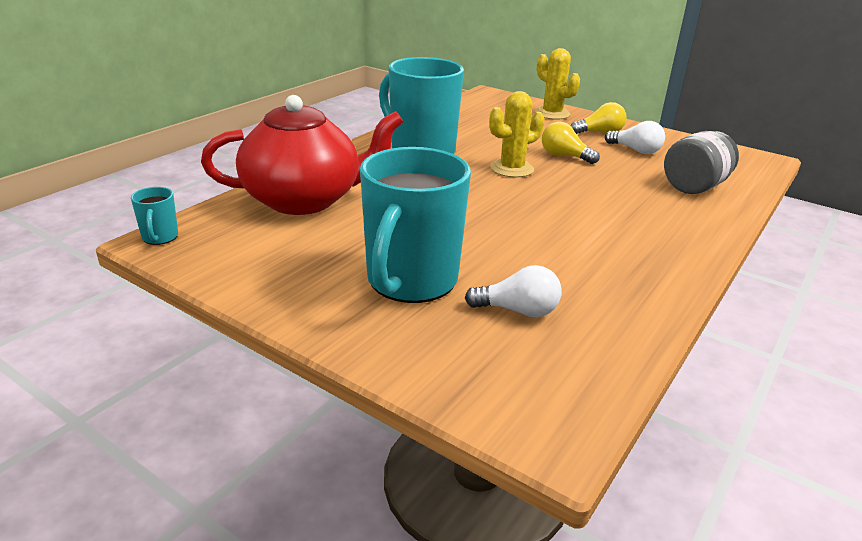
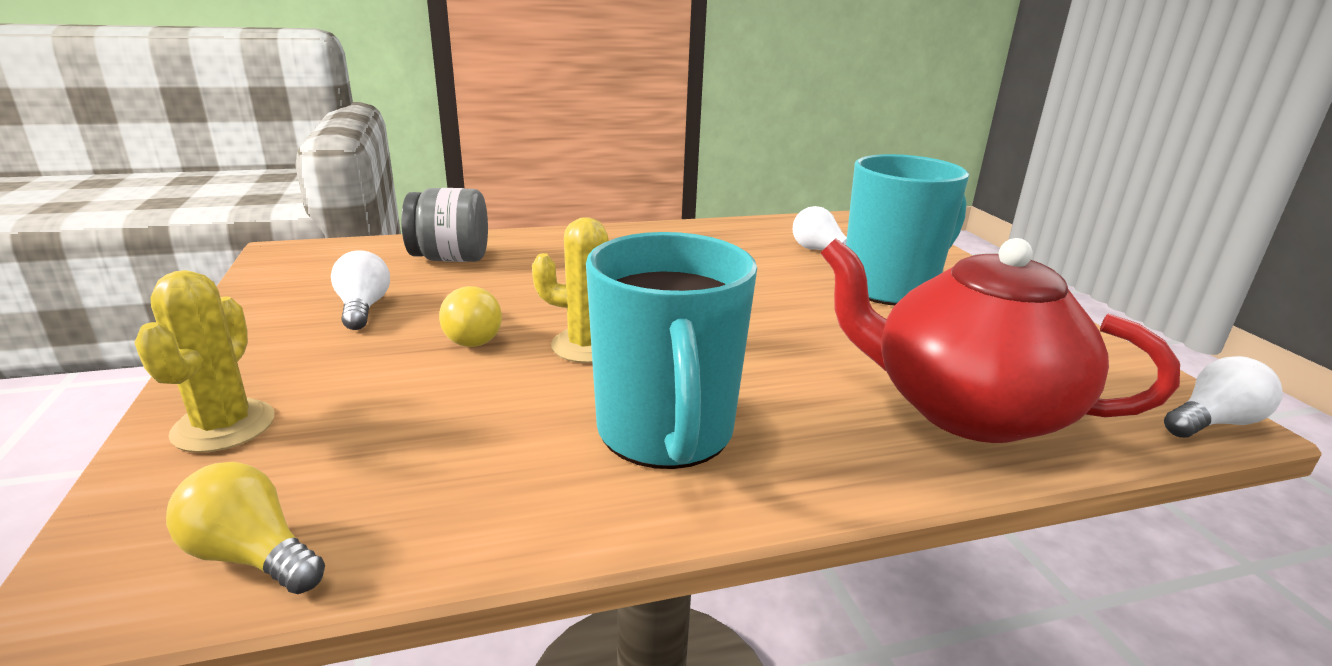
camera: 140 degrees left, 5 degrees down
(160, 237) = (1212, 422): turquoise mug -> white light bulb
(600, 133) = (305, 350): yellow light bulb -> yellow light bulb (252, 556)

